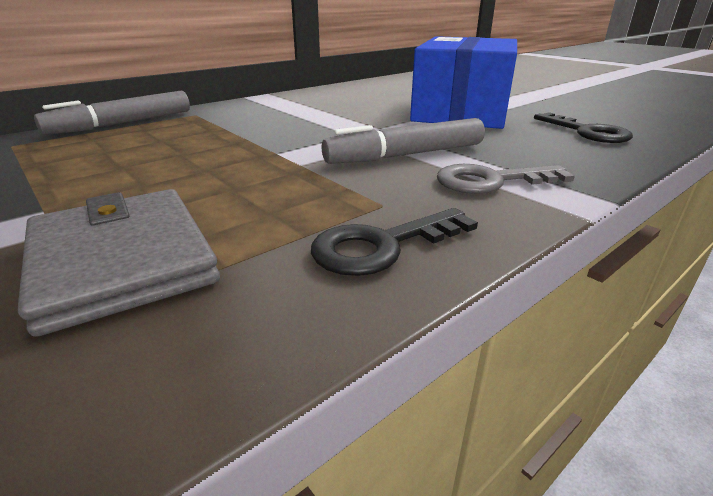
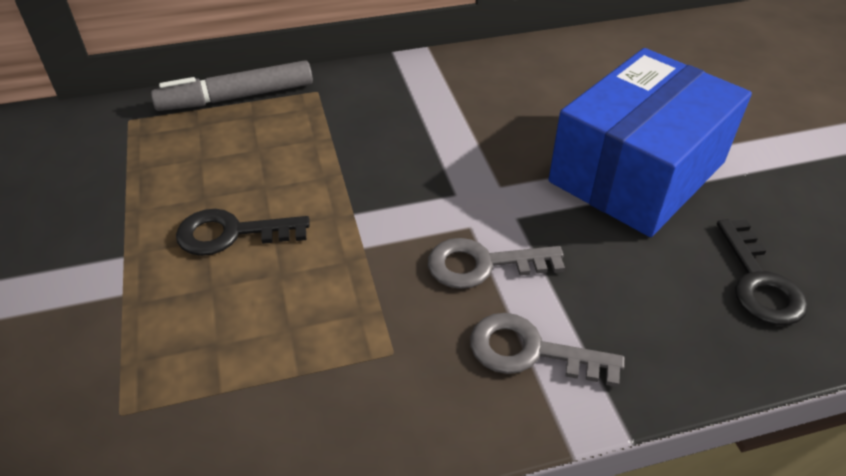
camera: 25 degrees right, 15 degrees up
(122, 261) = (154, 357): grey wallet -> none
(382, 246) = (348, 417): black key -> black key (231, 233)
(406, 155) = (482, 264): grey marker -> grey key

